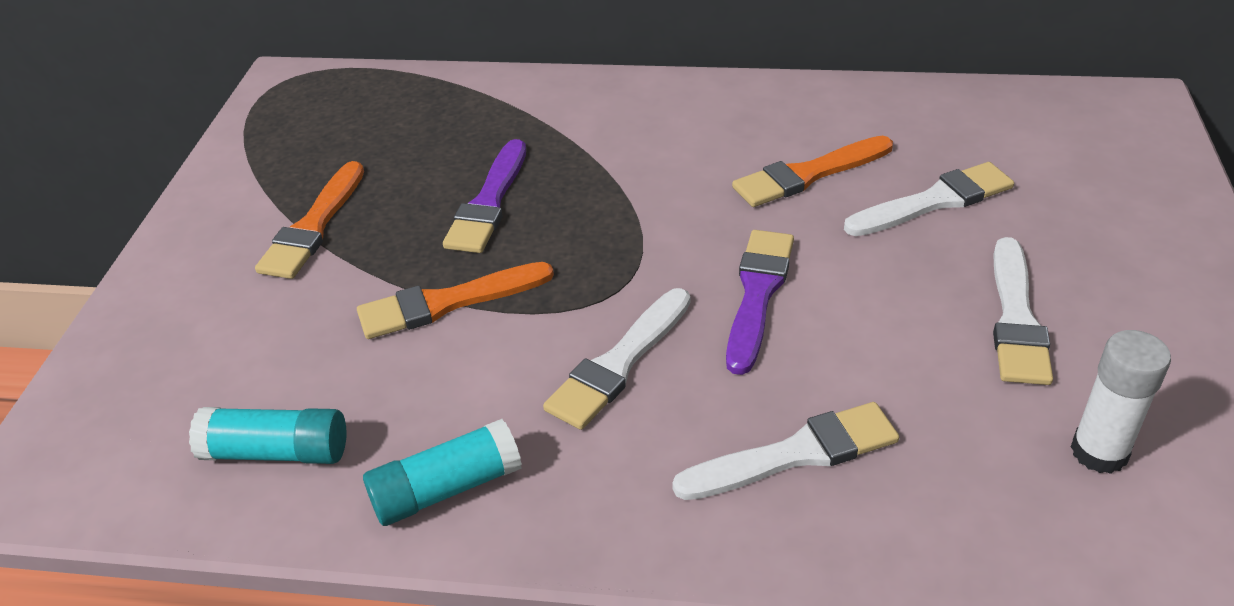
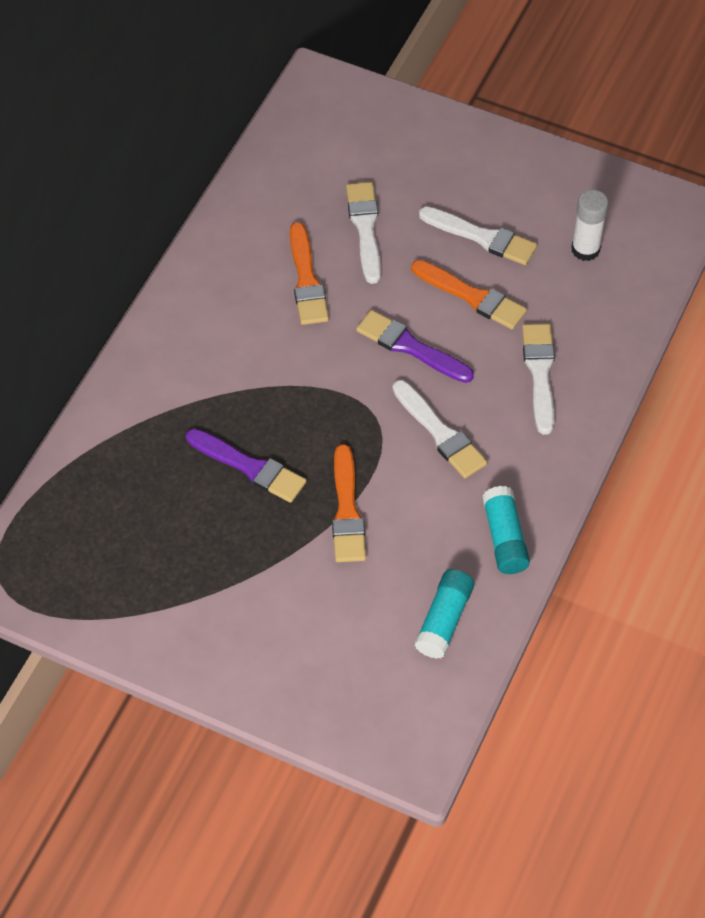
camera: 75 degrees left, 15 degrees up
(313, 226) = (226, 579): orange brush -> orange brush (472, 296)

